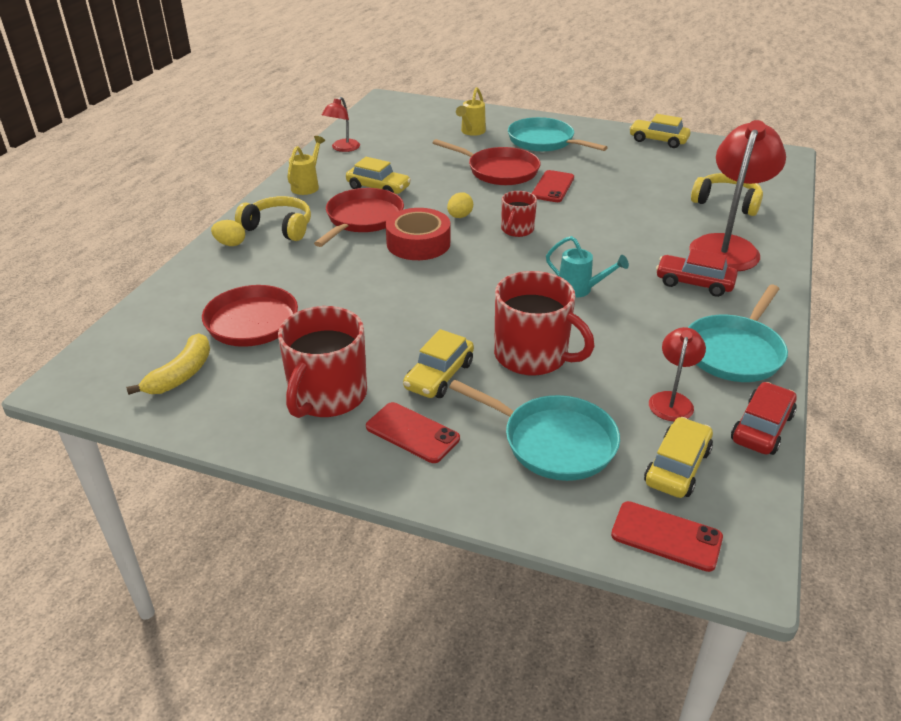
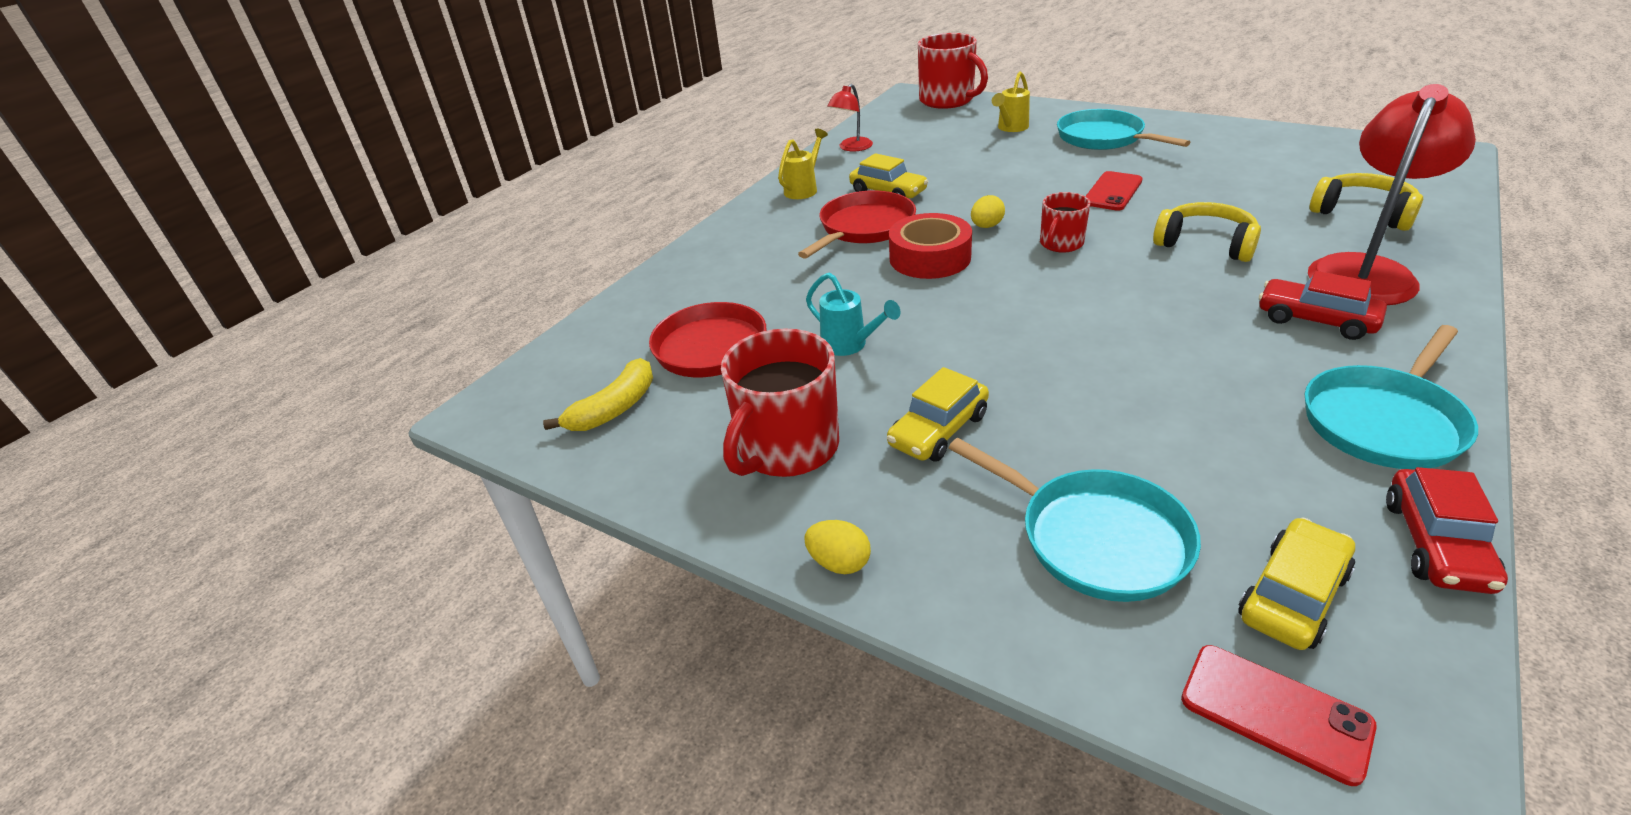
camera: 15 degrees right, 0 degrees up
(230, 244) = (703, 254): yellow egg -> yellow egg (839, 563)
(279, 227) = (763, 236): yellow headphones -> yellow headphones (1206, 244)
(412, 433) = (892, 508): red phone -> none
(499, 171) = (1043, 173): red pan -> none
(533, 356) = (1072, 410): red mug -> red mug (948, 100)
(580, 290) = (1145, 323): turquoise watering can -> turquoise watering can (850, 345)
(658, 140) = (1260, 135): yellow car -> none
(672, 400) = (1283, 489): red lamp -> none
(761, 428) = (1436, 544): red car -> red car turned 150 degrees clockwise

